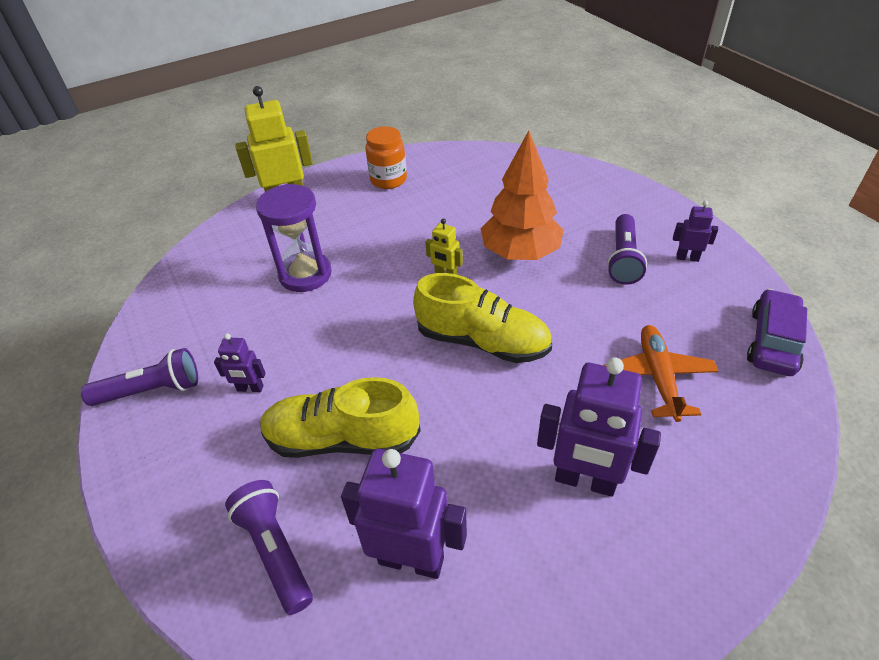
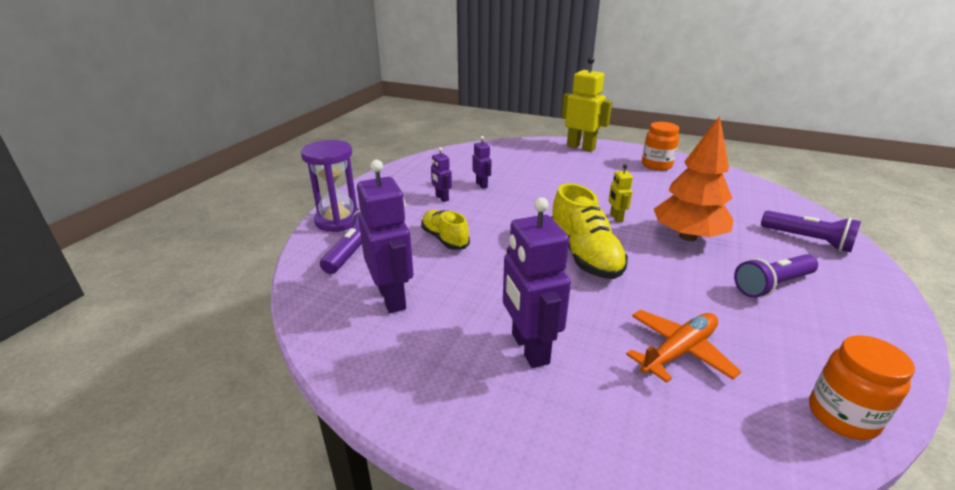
camera: 50 degrees right, 15 degrees down
(151, 390) = (408, 175): purple flashlight -> purple flashlight (807, 240)
(305, 274) = (538, 176): purple hourglass -> purple hourglass (338, 220)
(342, 439) = (444, 239): yellow shoe -> yellow shoe, size x0.63
(687, 258) = (843, 320): purple robot -> purple robot (482, 185)
(773, 341) = (842, 416): purple car -> orange jar

